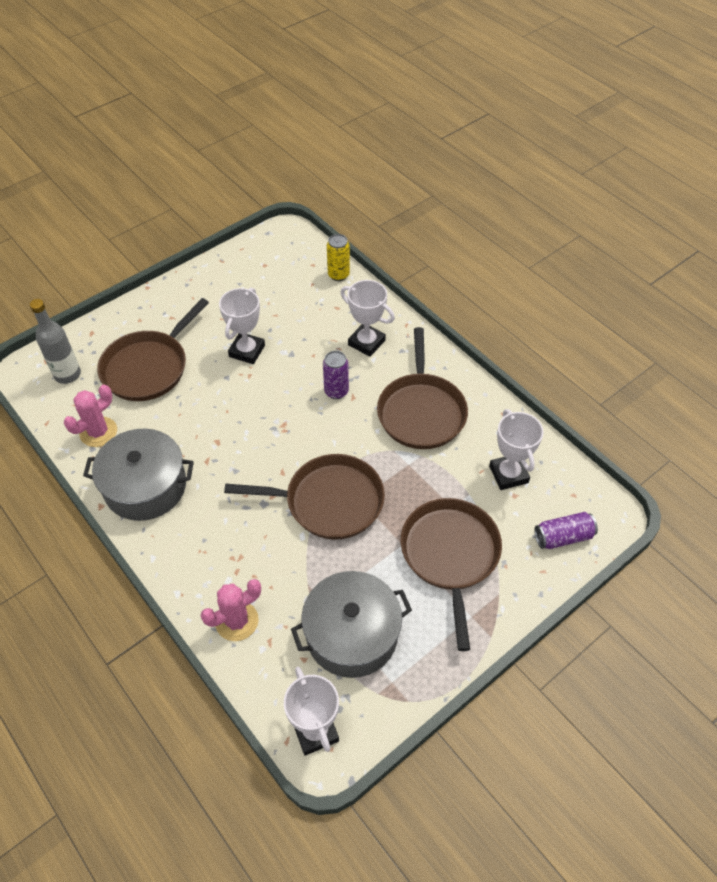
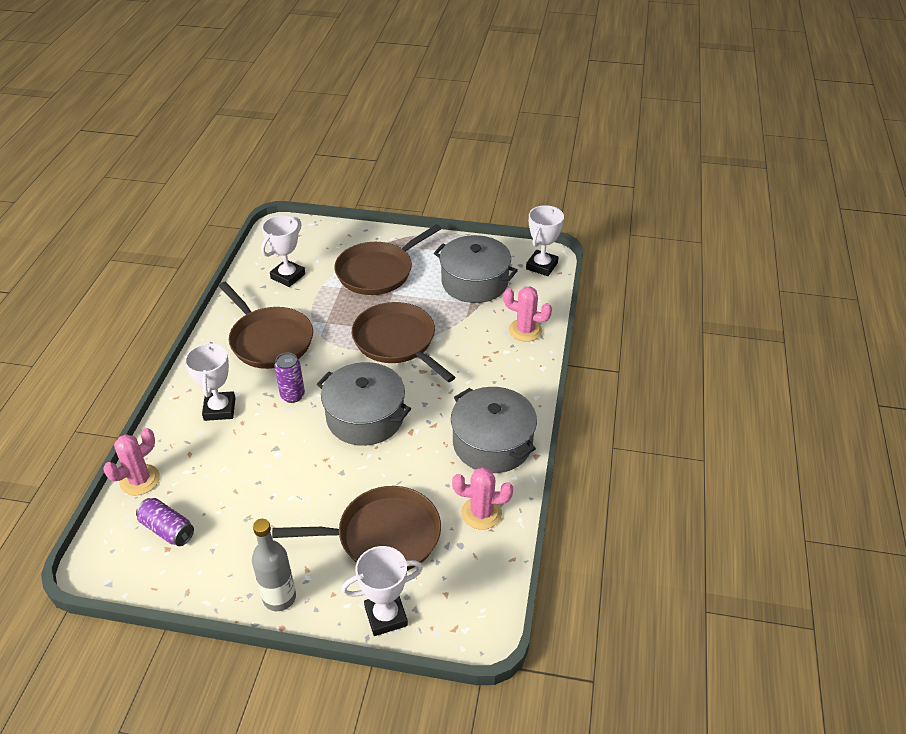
camera: 130 degrees left, 10 degrees down
(67, 374) = (451, 592): grey bottle -> grey bottle (279, 598)
(247, 351) = (299, 480): white trophy -> white trophy (386, 616)
(263, 422) = (365, 417): none -> grey pot
(338, 275) = (140, 480): yellow can -> pink cactus
(421, 412) = (269, 340): brown pan -> brown pan turned 90 degrees clockwise
(563, 537) = (315, 237): purple can -> purple can (167, 529)

